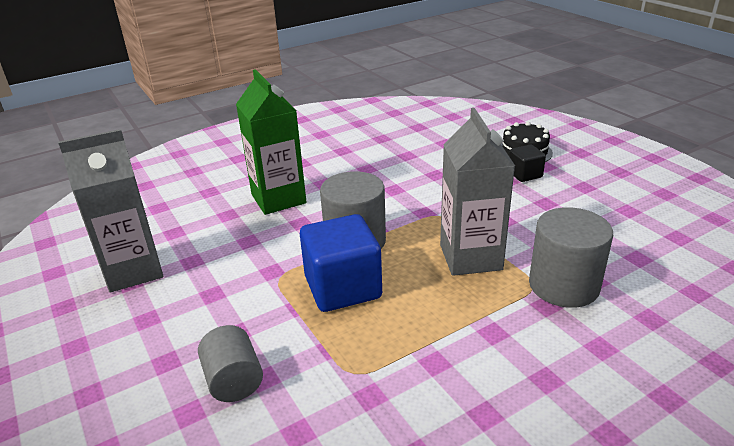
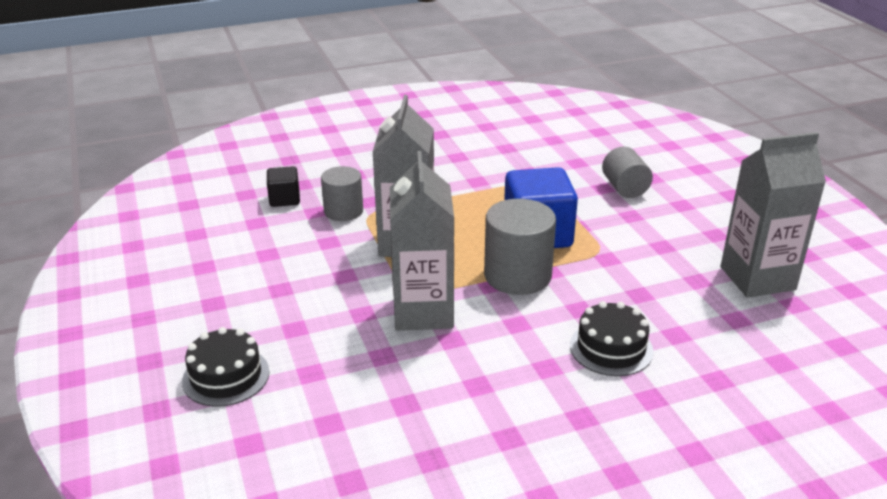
camera: 170 degrees left, 0 degrees up
(278, 199) = (611, 348): green carton -> black cake
(422, 202) = (423, 312): none -> grey carton
(525, 174) = (265, 333): black cube -> black cube (284, 199)
(563, 285) = (343, 211): grey cylinder -> grey cylinder, size x0.65

